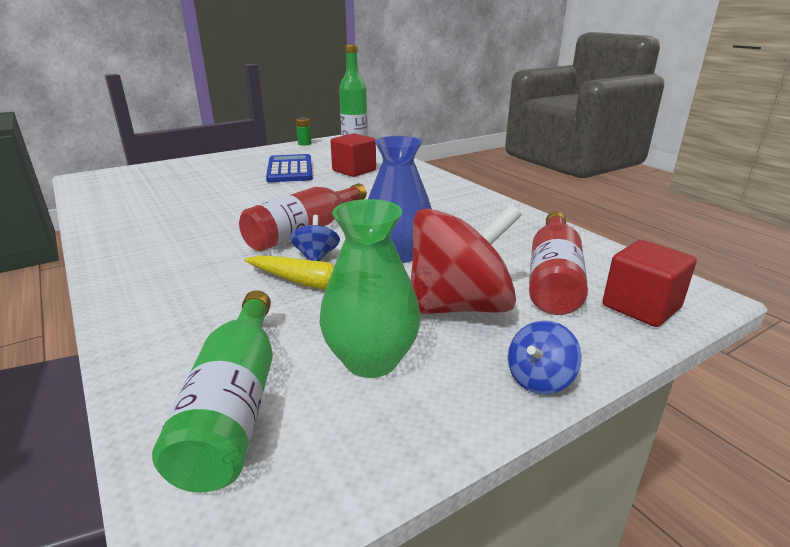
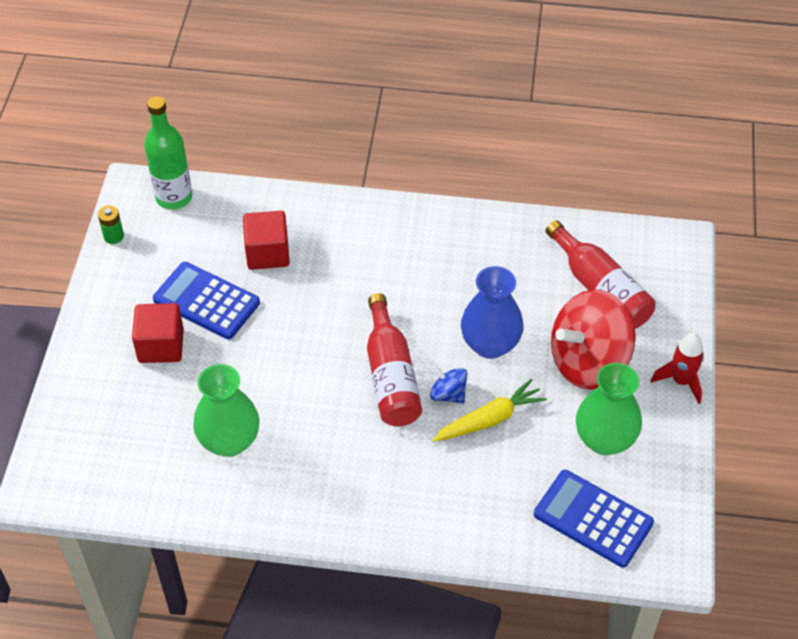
camera: 50 degrees left, 25 degrees up
(173, 206) = (229, 441): none -> green vase
(234, 405) = (593, 519): green bottle -> blue calculator
(459, 306) = (588, 362): red spinning top -> red spinning top turned 135 degrees counterclockwise
(539, 379) = (681, 381): blue spinning top -> red rocket
(641, 307) = (666, 279): red cube -> red cube (161, 346)

